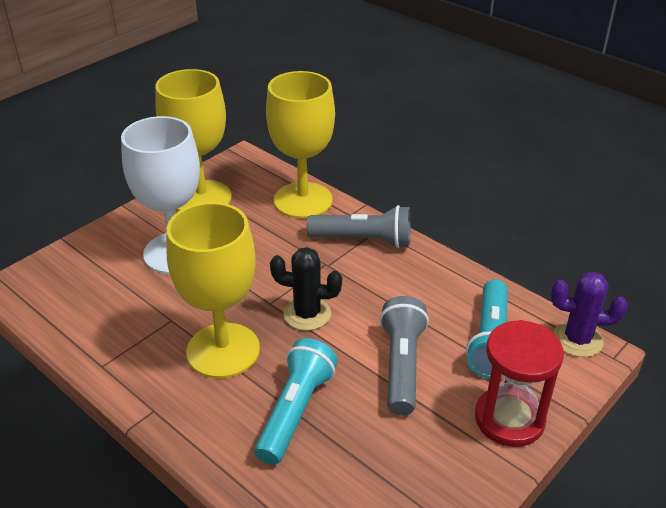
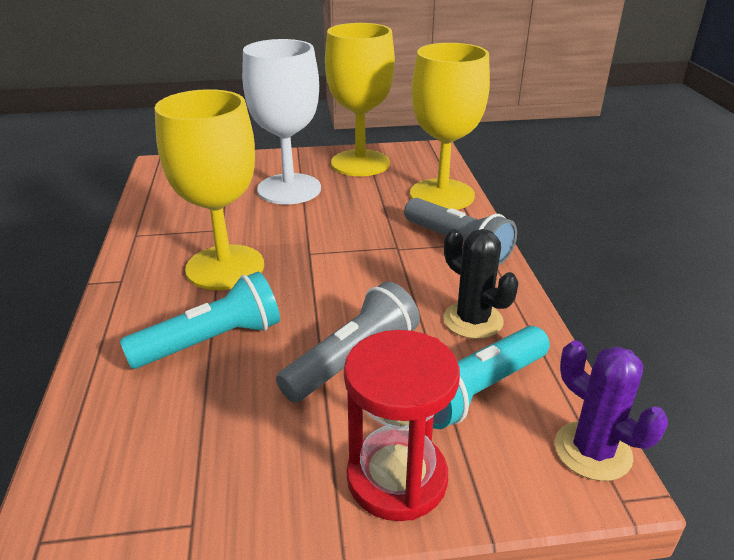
camera: 40 degrees right, 5 degrees down
(307, 314) = (327, 275): black cactus -> black cactus (473, 320)

